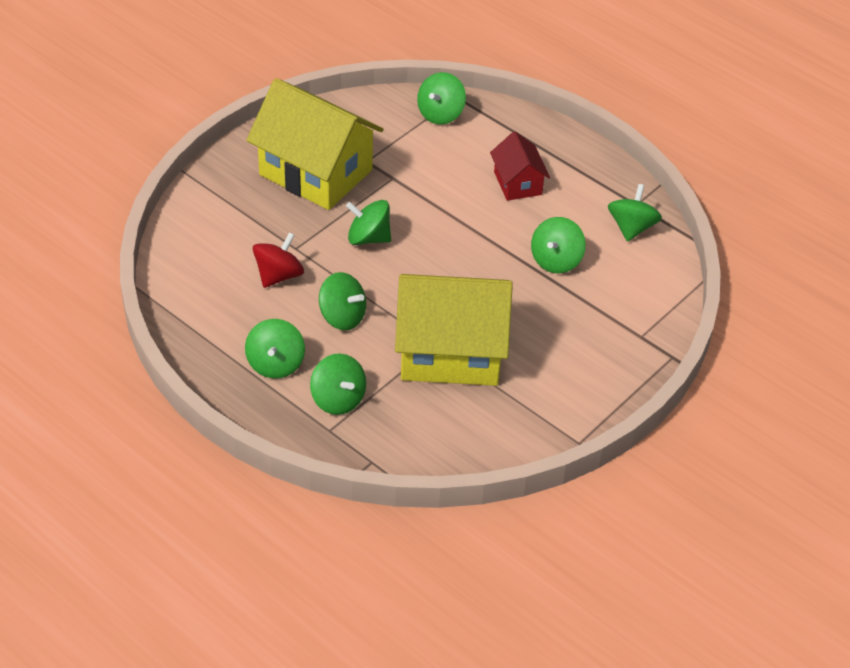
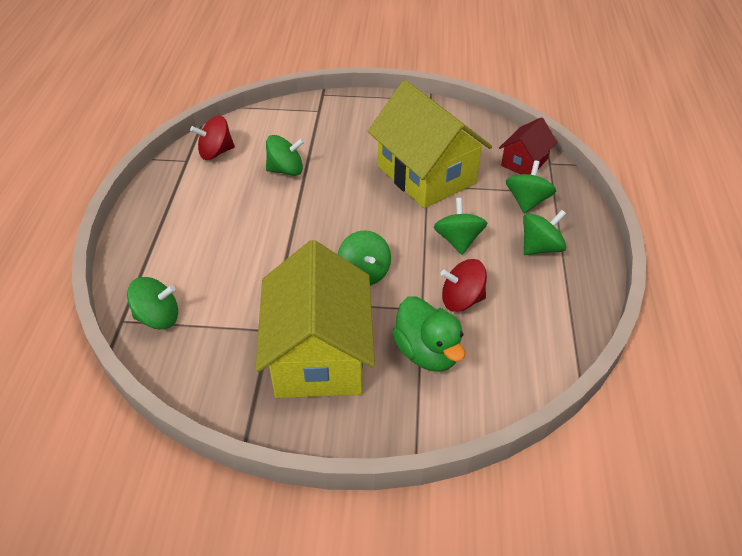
camera: 125 degrees left, 0 degrees up
(254, 226) = (427, 352): none -> green duck
(518, 183) = (216, 226): red house -> red house (524, 162)
(631, 228) = (216, 152): green spinning top -> red spinning top

